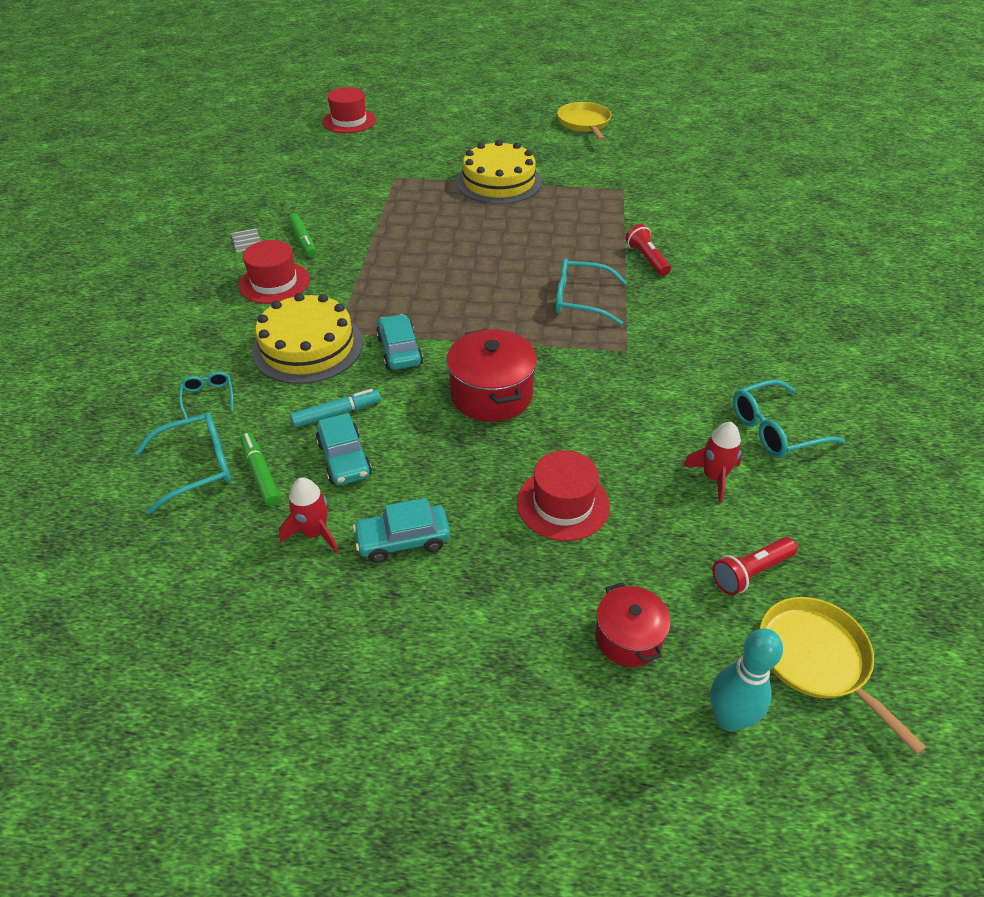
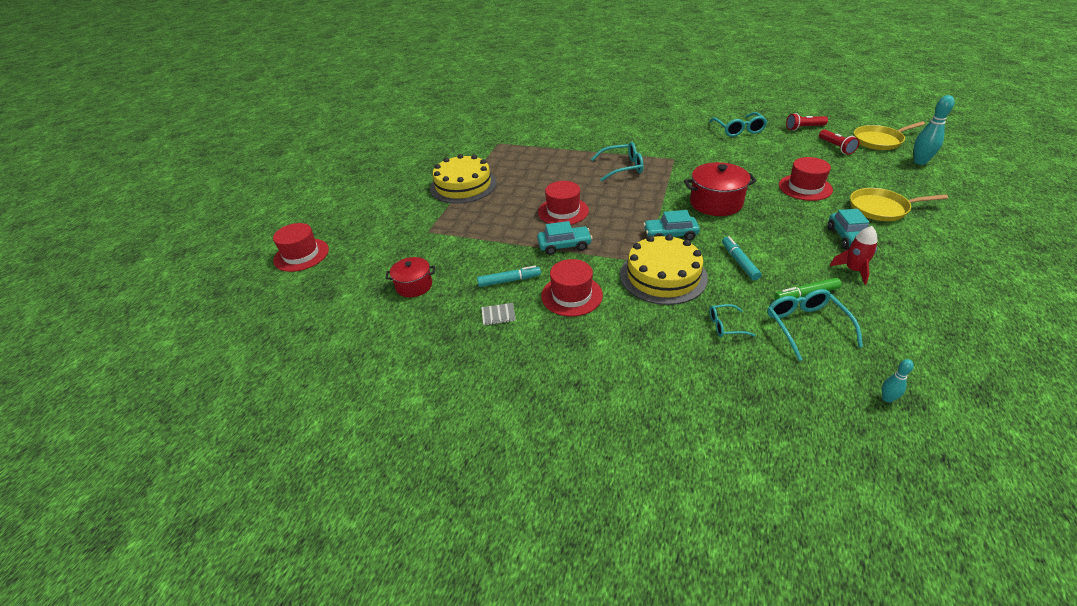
camera: 75 degrees left, 5 degrees down
(61, 524) = (887, 398): none -> turquoise bowling pin
(303, 240) = (509, 280): green marker -> turquoise marker
(344, 459) = (784, 259): turquoise car -> turquoise car (564, 245)
(448, 260) = (563, 211): none -> red hat
(580, 300) = (622, 167): turquoise glasses -> turquoise glasses turned 120 degrees counterclockwise
(584, 123) = (398, 147): yellow pan -> yellow pan (881, 208)
(628, 637) = (887, 178): red pot -> red pot (414, 286)
(646, 259) = (584, 144): red flashlight -> red flashlight (804, 128)
(714, 477) = (776, 147): red rocket -> none

